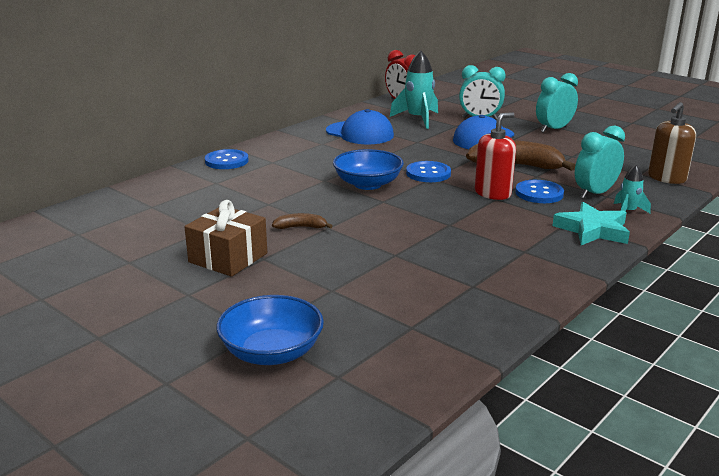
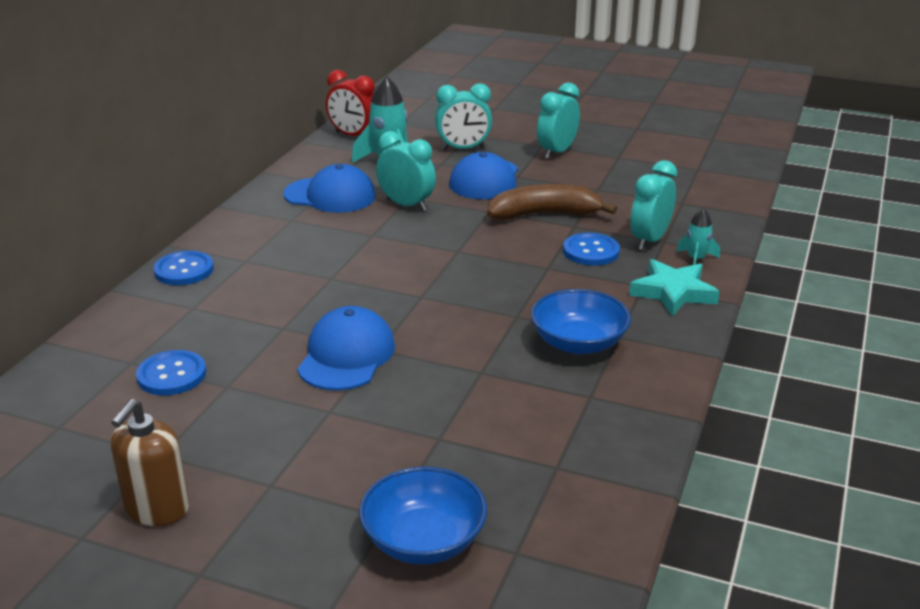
camera: 20 degrees left, 5 degrees up
(228, 258) = (285, 420): brown gift -> none
(301, 227) = (346, 355): brown banana -> blue cap
(367, 184) = (388, 274): blue bowl -> blue bowl (578, 343)
(412, 146) = (406, 205): none -> turquoise clock
(428, 173) = (450, 244): blue button -> blue button (171, 375)
(493, 193) = (540, 261): red soap dispenser -> none
(666, 178) = (712, 205): brown soap dispenser -> brown soap dispenser (157, 509)

